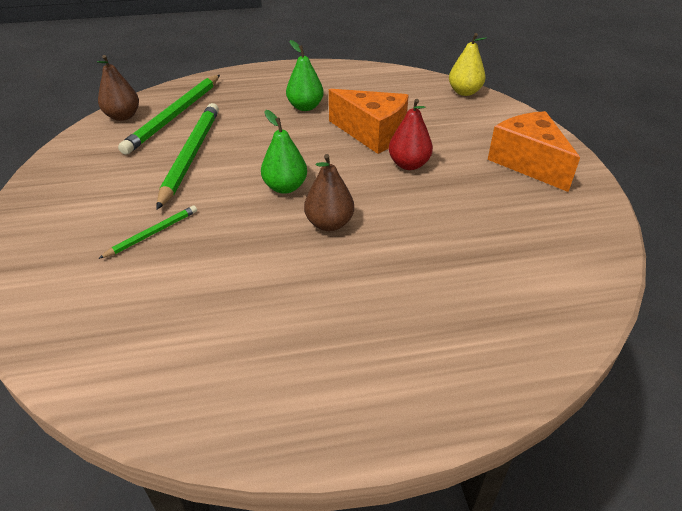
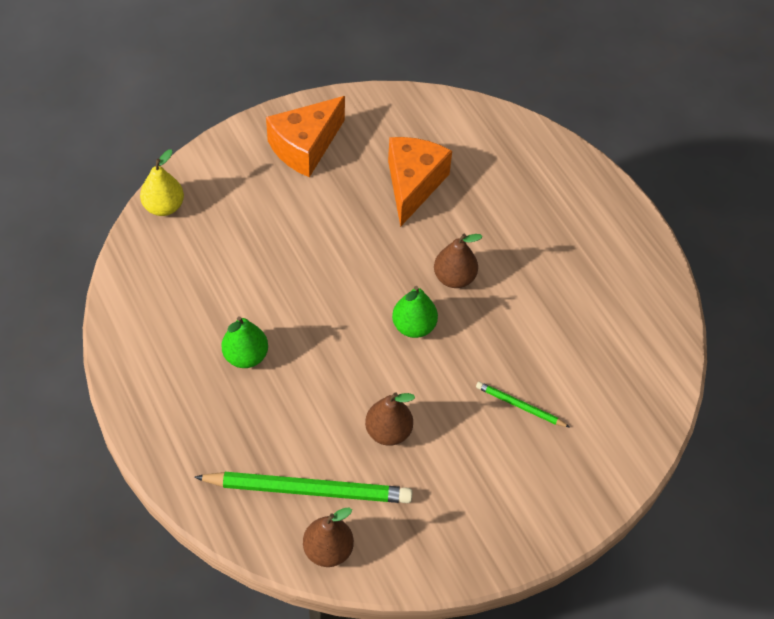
camera: 110 degrees left, 15 degrees up
(191, 155) = (388, 432): green pencil -> brown pear
(372, 133) = (288, 277): orange cheese -> orange cheese (413, 185)
(408, 165) = (339, 236): red pear -> none

